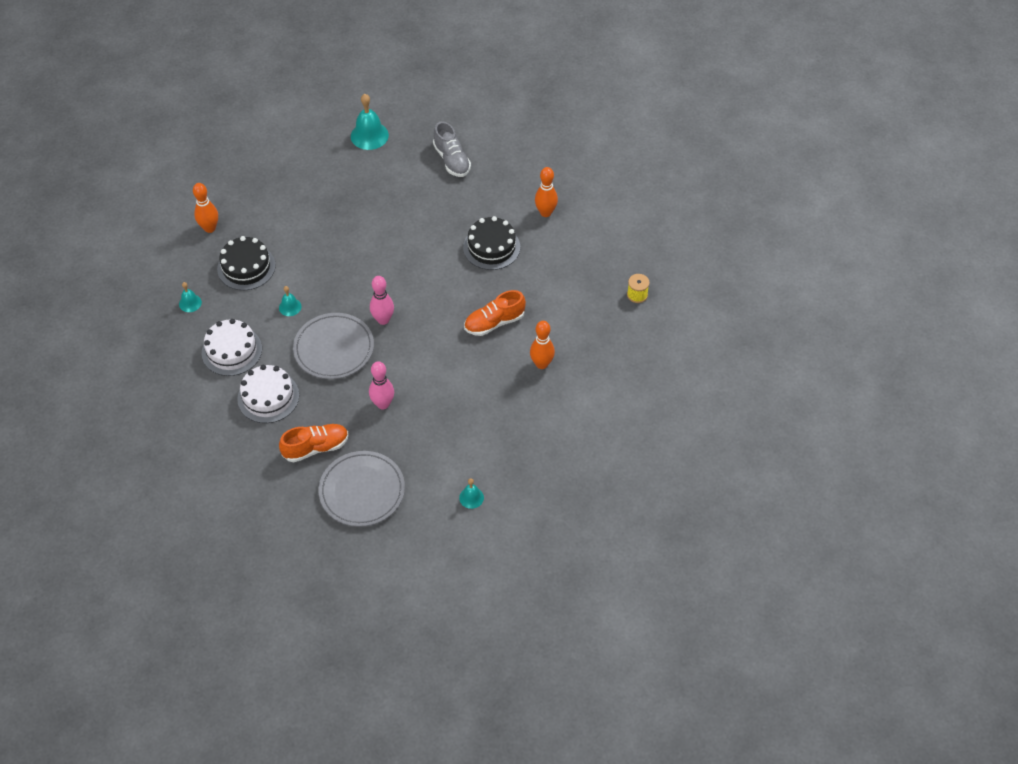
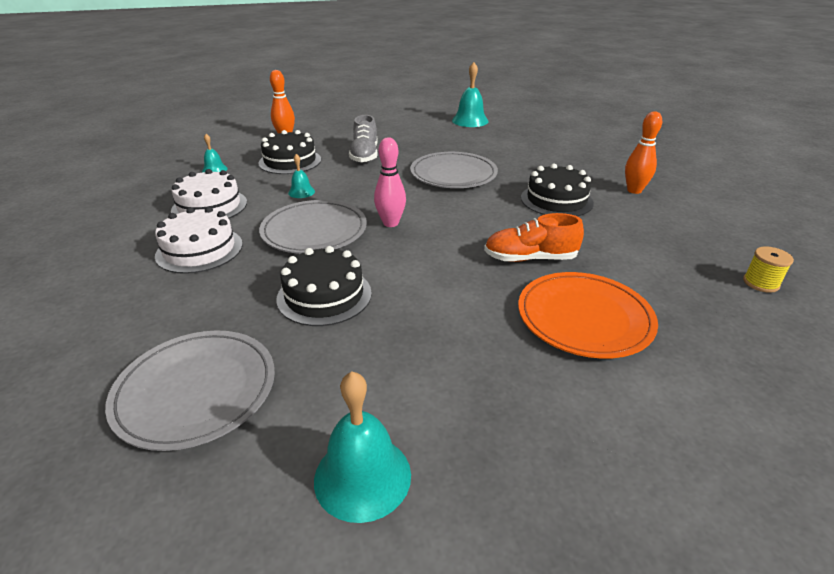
camera: 25 degrees right, 20 degrees down
(316, 447) = (194, 314): orange shoe -> none
(383, 404) = (324, 295): pink bowling pin -> black cake
(398, 238) = (453, 174): none -> grey plate
(452, 160) = (540, 143): grey shoe -> grey shoe (365, 155)
(471, 497) = (362, 476): turquoise bell -> turquoise bell, size x1.84
(541, 364) = (584, 318): orange bowling pin -> orange plate

